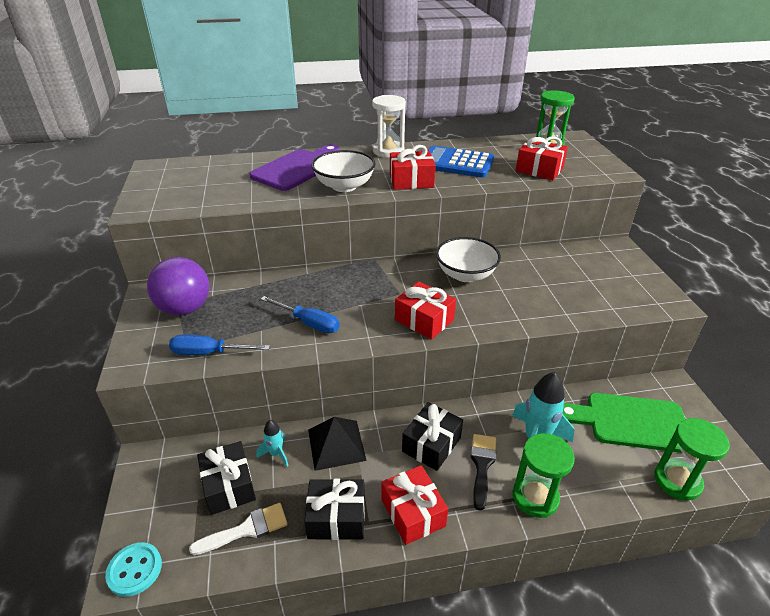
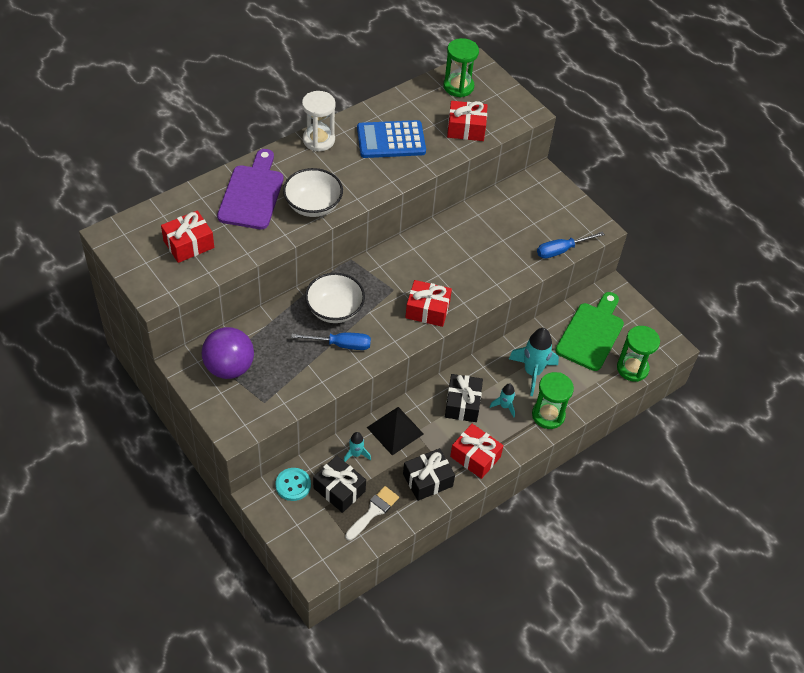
camera: 30 degrees left, 15 degrees up
(134, 570) = (319, 564): turquoise button -> turquoise button (293, 485)
(209, 353) = (285, 399): blue screwdriver -> blue screwdriver (561, 250)
(411, 181) = (366, 180): red gift -> red gift (188, 244)
(465, 274) = (435, 251): white bowl -> white bowl (334, 310)
(482, 465) = (504, 406): black brush -> turquoise rocket
(630, 422) = (591, 333): green cutting board -> green cutting board turned 135 degrees clockwise

